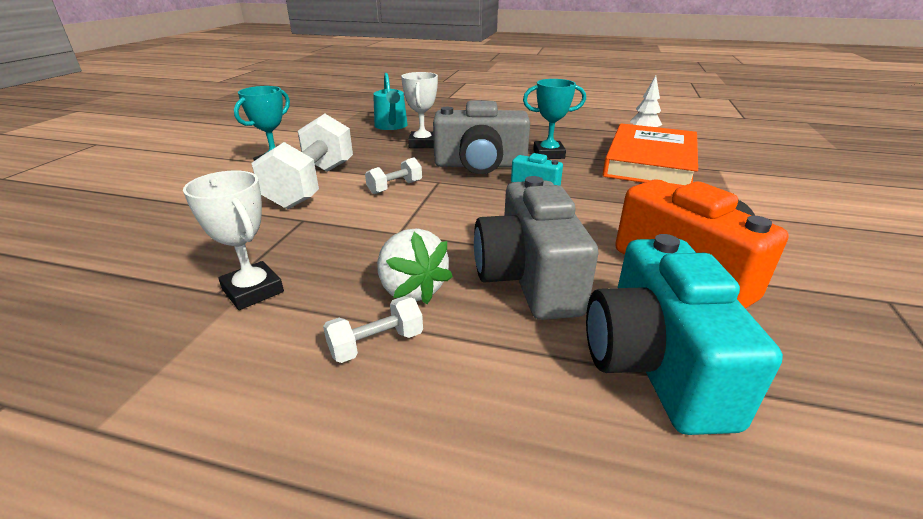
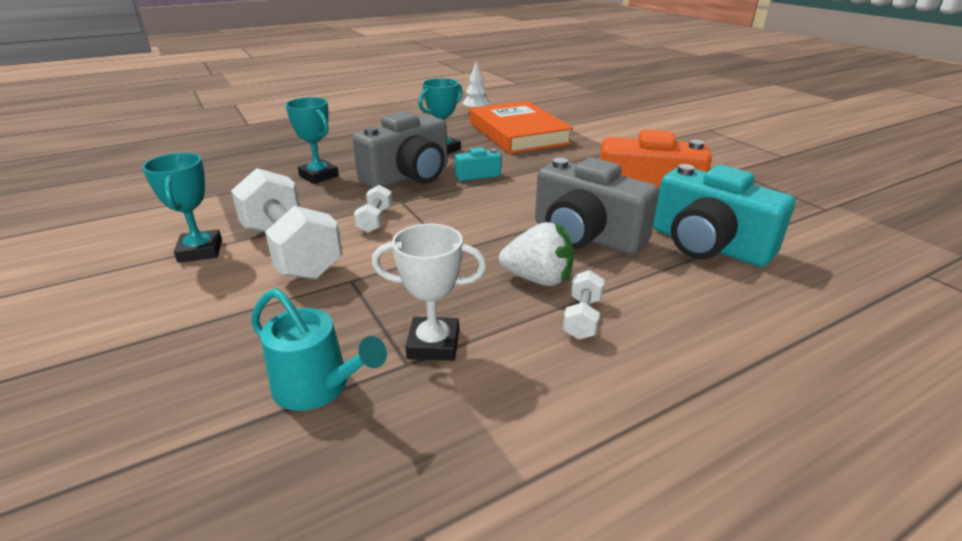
camera: 45 degrees left, 0 degrees up
(391, 126) = (248, 170): turquoise watering can -> turquoise watering can (317, 387)
(422, 144) = (319, 176): white trophy -> turquoise trophy

